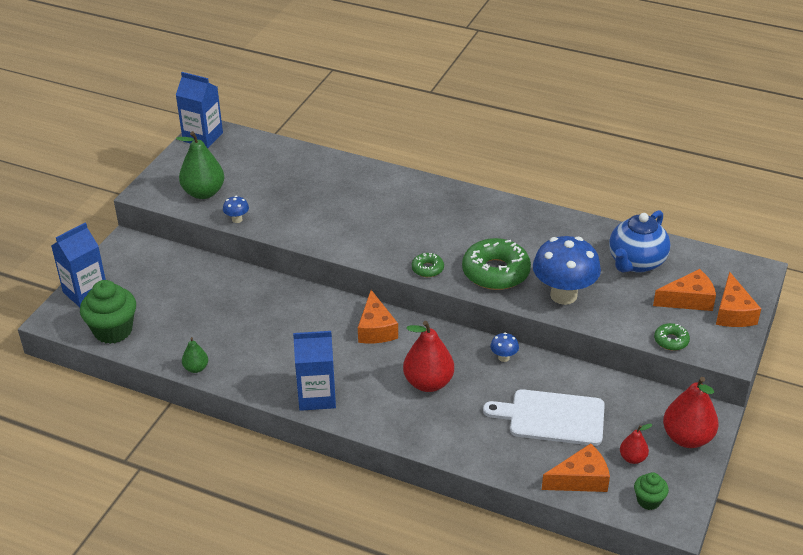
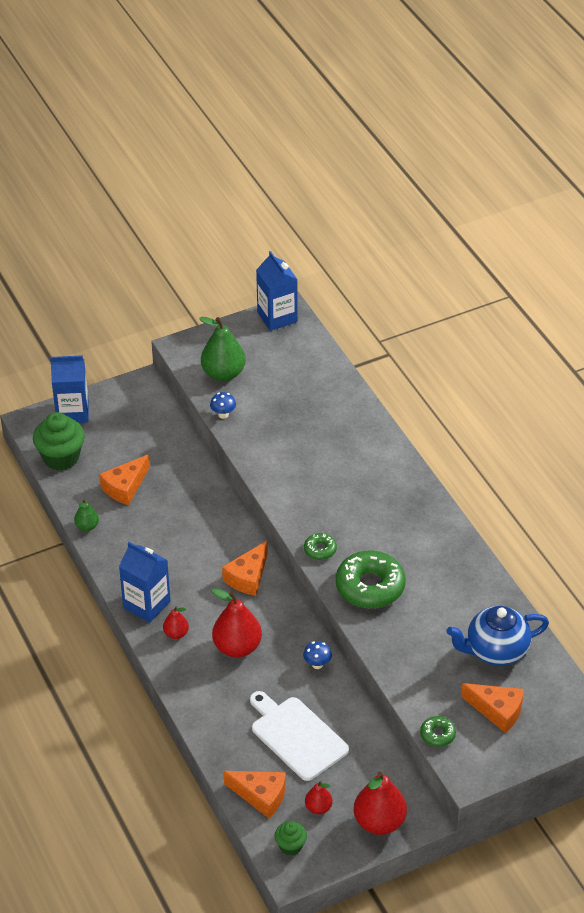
camera: 40 degrees right, 5 degrees up
(367, 403) = (176, 634): none -> red pear
(563, 295) = (400, 641): blue mushroom -> none
(733, 312) = (520, 745): orange cheese -> orange cheese (125, 487)

